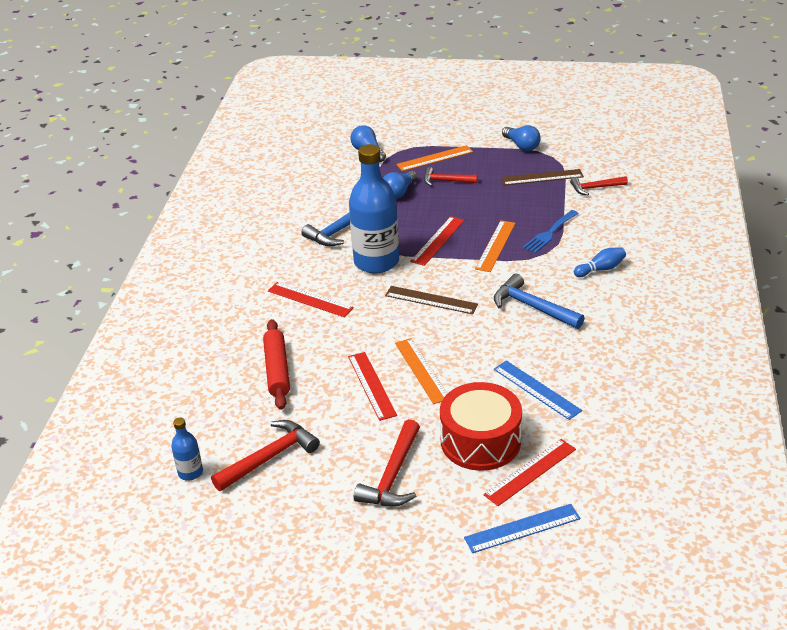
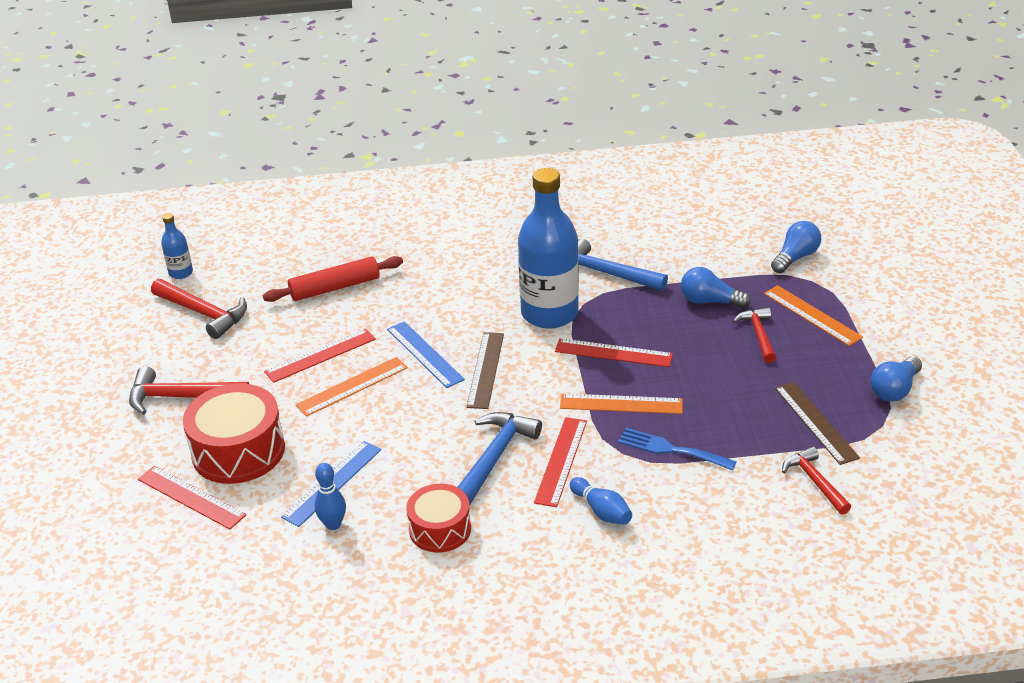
camera: 75 degrees right, 0 degrees up
(310, 299) = (461, 281): red ruler -> red ruler (561, 461)
(522, 528) = (105, 503): blue ruler -> blue ruler (425, 354)
(583, 392) = (333, 524): none -> blue bowling pin
(601, 340) = (440, 529): none -> red drum

